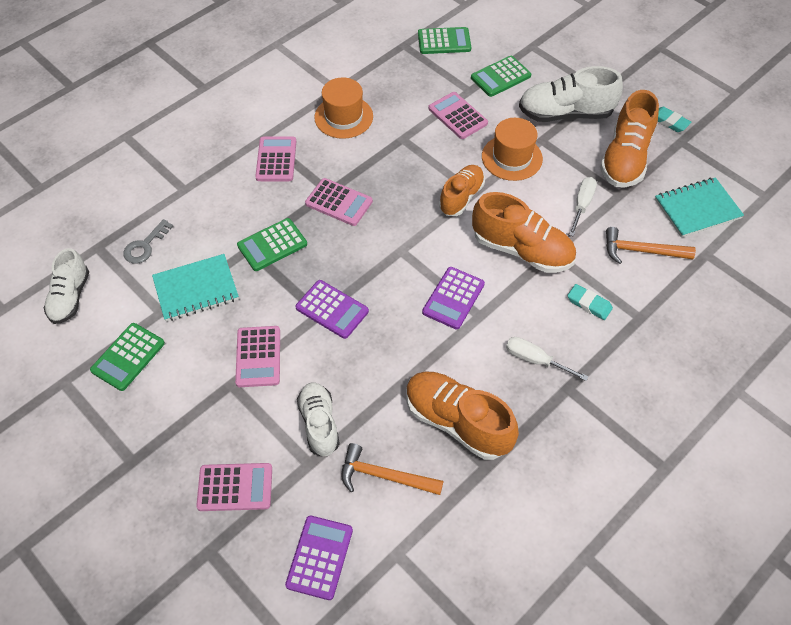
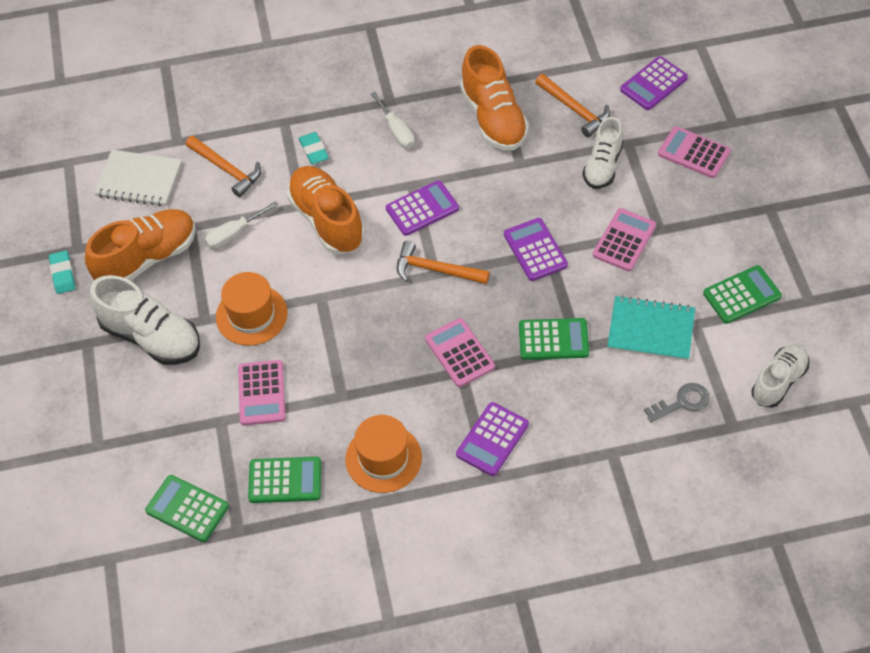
camera: 145 degrees left, 0 degrees up
(276, 159) = (492, 439): pink calculator -> purple calculator
(402, 253) = (436, 270): none -> orange hammer
(461, 197) = (337, 298): orange shoe -> none
(500, 77) = (171, 420): green calculator -> green calculator (285, 480)
(697, 209) = (139, 180): turquoise notebook -> white notebook

